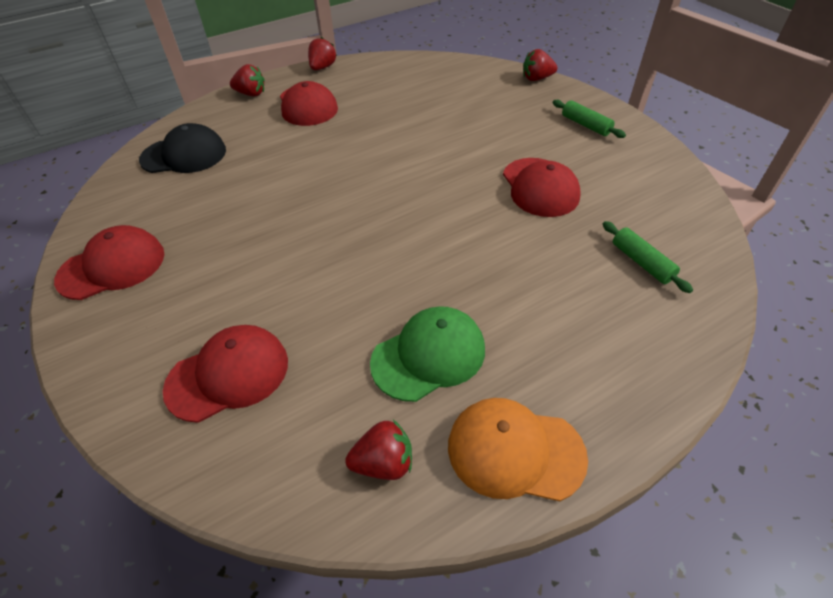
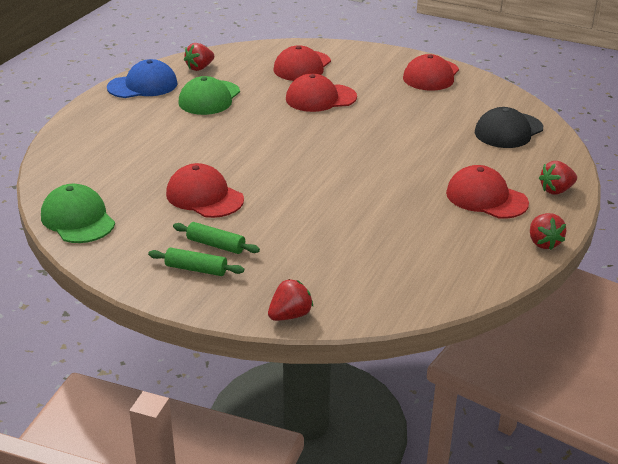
camera: 145 degrees right, 15 degrees down
(288, 283) = (320, 98): none -> red cap
(515, 451) = (143, 85): orange cap -> blue cap
(641, 262) = (102, 172): green rolling pin -> green rolling pin (216, 245)
(683, 206) = (78, 219): none -> green cap

